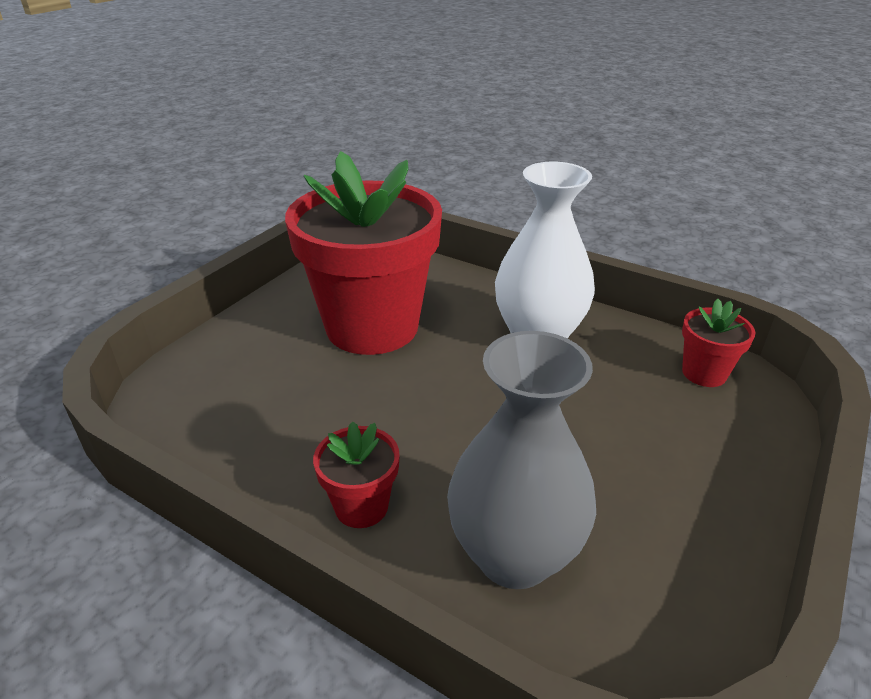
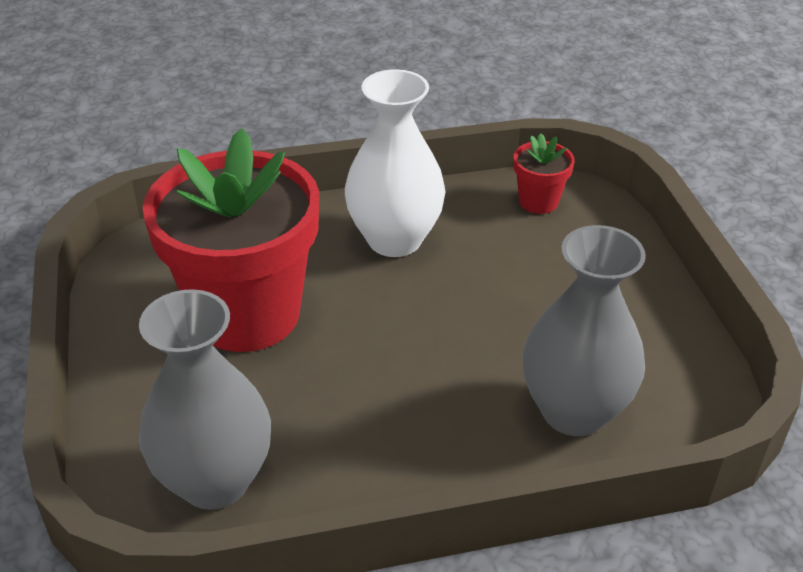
camera: 45 degrees left, 5 degrees up
(210, 411) = (215, 481): none -> grey vase
(361, 506) = (442, 456): red flower pot -> none

